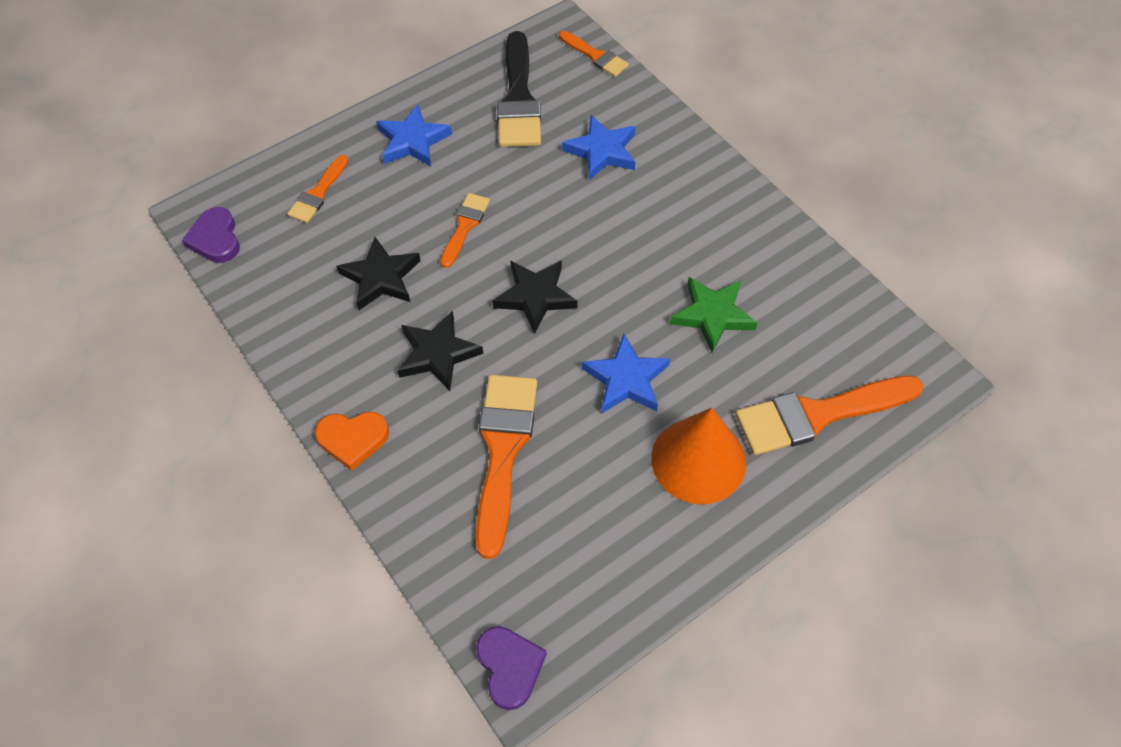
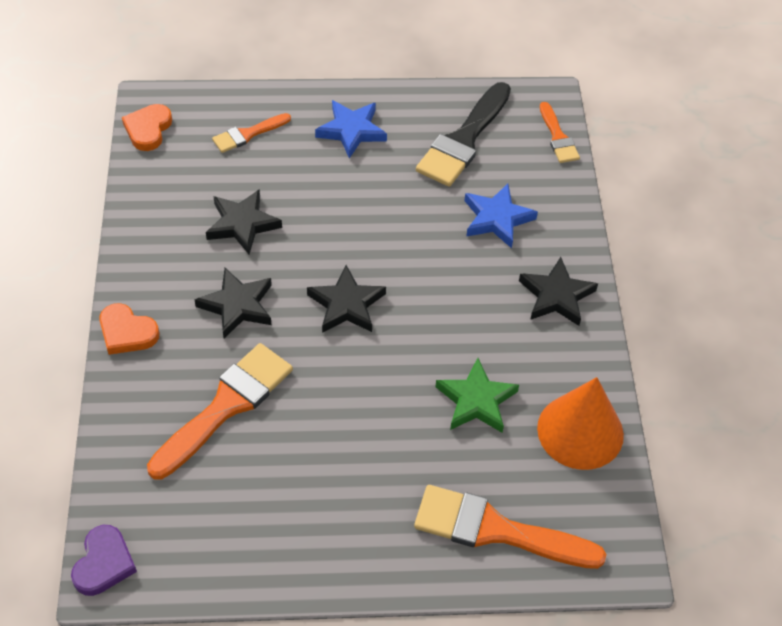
camera: 30 degrees right, 5 degrees down
(215, 239) = (148, 129): purple heart -> orange heart
(465, 226) = (337, 220): orange brush -> none
(626, 379) = (364, 409): blue star -> none
(698, 460) = (368, 505): orange cone -> orange cone (580, 431)
(704, 190) = (556, 296): none -> black star

